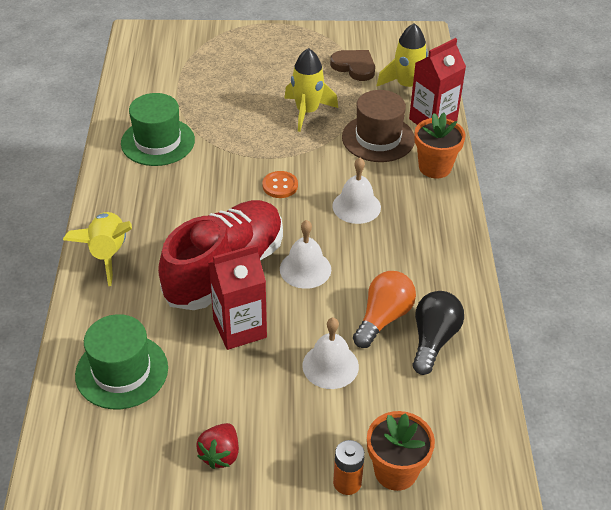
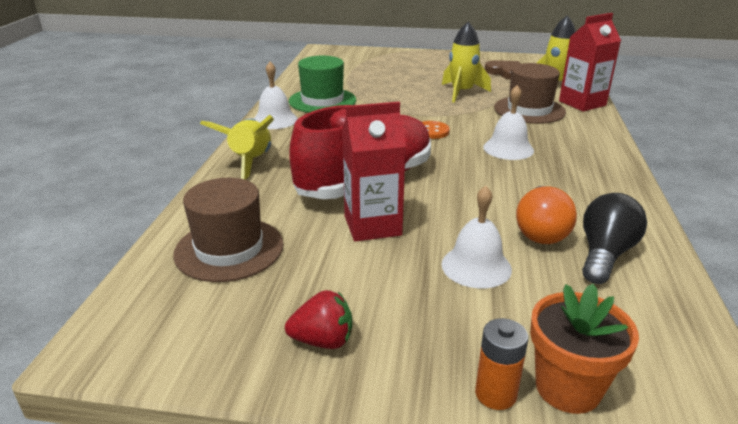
camera: 10 degrees right, 15 degrees down
(122, 371) = (229, 249): green hat -> brown hat
(220, 454) = (323, 341): red strawberry -> red strawberry turned 120 degrees counterclockwise
(305, 269) = (452, 186): white bell -> white bell (275, 120)
(383, 318) = (541, 230): orange light bulb -> orange light bulb turned 150 degrees clockwise
(435, 167) = (588, 129): orange flower pot -> none

